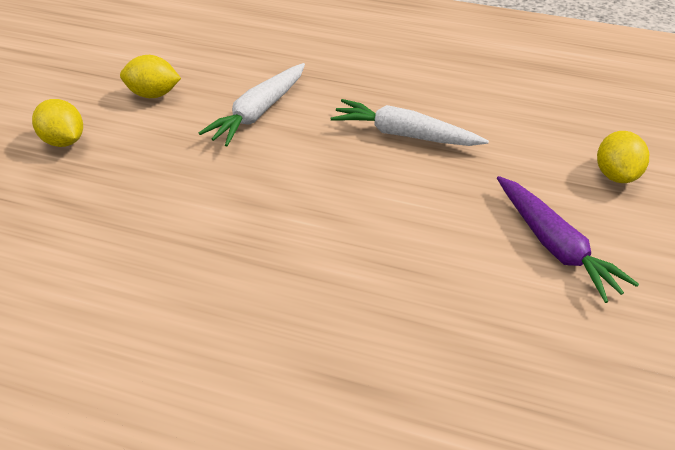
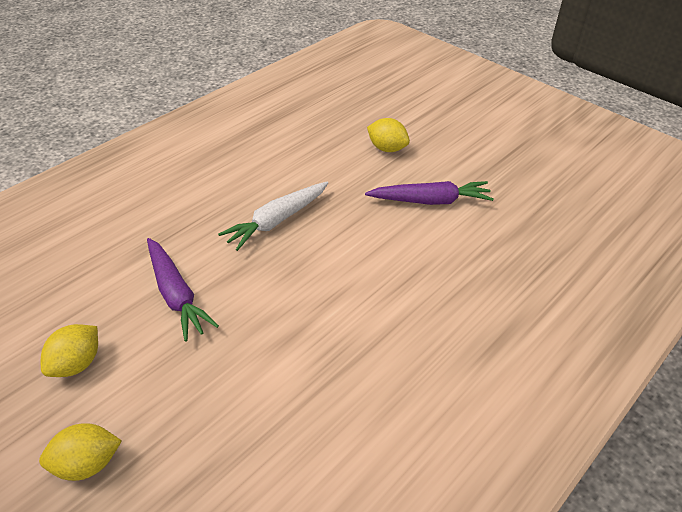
camera: 65 degrees left, 0 degrees up
(258, 112) = (176, 295): white carrot -> purple carrot

